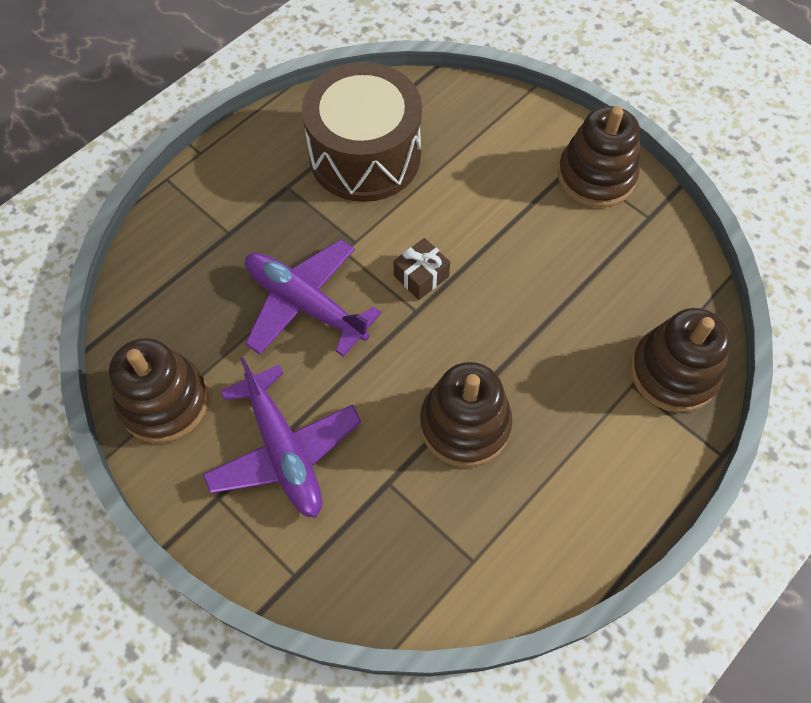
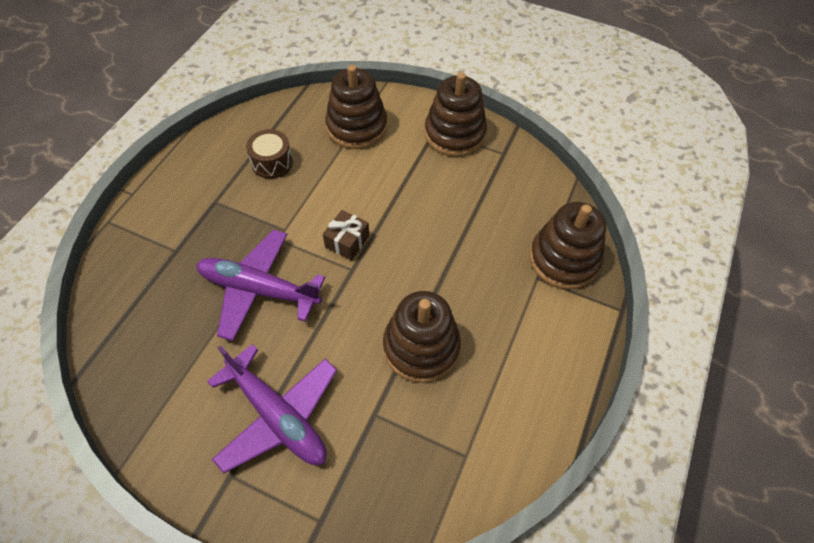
camera: 20 degrees left, 5 degrees down
(164, 401) = (158, 406): brown stacking toy -> brown stacking toy (356, 127)
(365, 156) = (272, 162): brown drum -> brown drum, size x0.45

